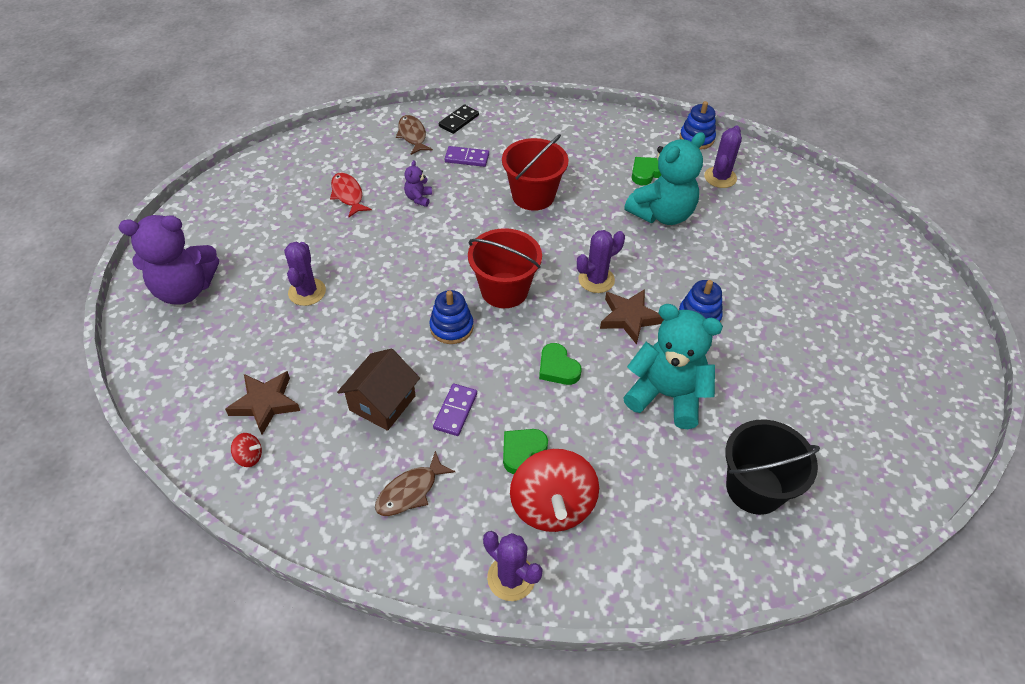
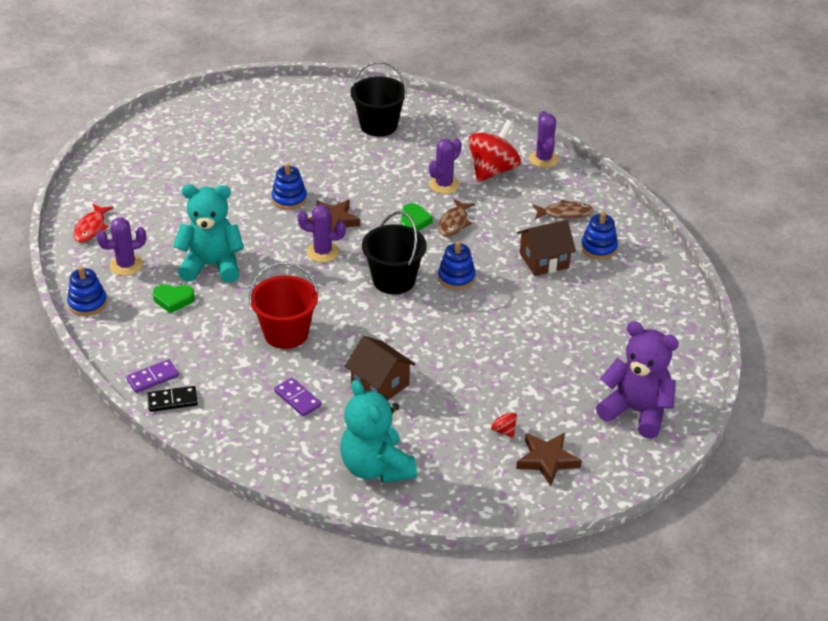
camera: 140 degrees left, 10 degrees down
(249, 457) = (651, 276): red spinning top -> red spinning top (503, 430)
(265, 403) = (622, 299): brown star -> brown star (547, 460)
(307, 292) = (539, 357): purple cactus -> purple cactus (444, 185)
(334, 461) = (598, 248): none -> blue stacking toy
(348, 195) = (437, 423): red fish -> red fish (91, 228)
(412, 135) = (318, 453): brown fish -> brown fish (454, 223)
(418, 198) = (380, 384): purple teddy bear -> brown house
(455, 411) = (502, 234): purple domino -> purple domino (152, 378)
(459, 121) = (257, 443): black domino -> black domino (172, 400)
(504, 290) = (394, 280): red bucket -> black bucket
(522, 451) = (483, 197): green heart -> none
(666, 395) = (367, 177): turquoise teddy bear -> turquoise teddy bear (376, 467)

